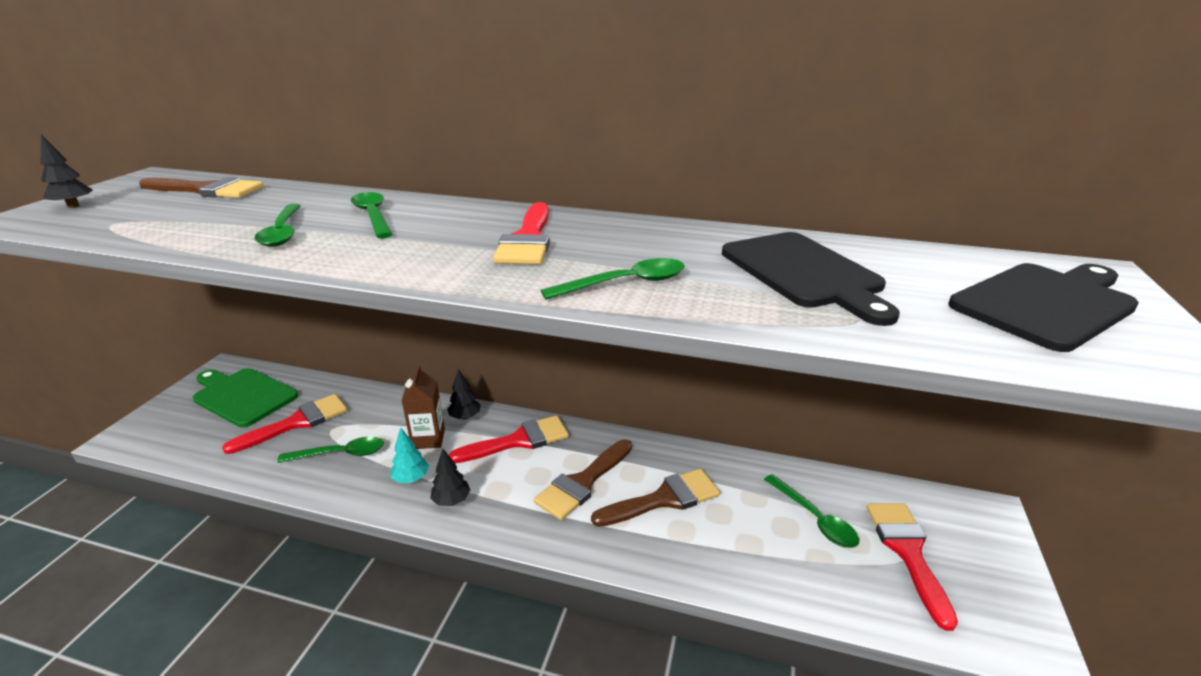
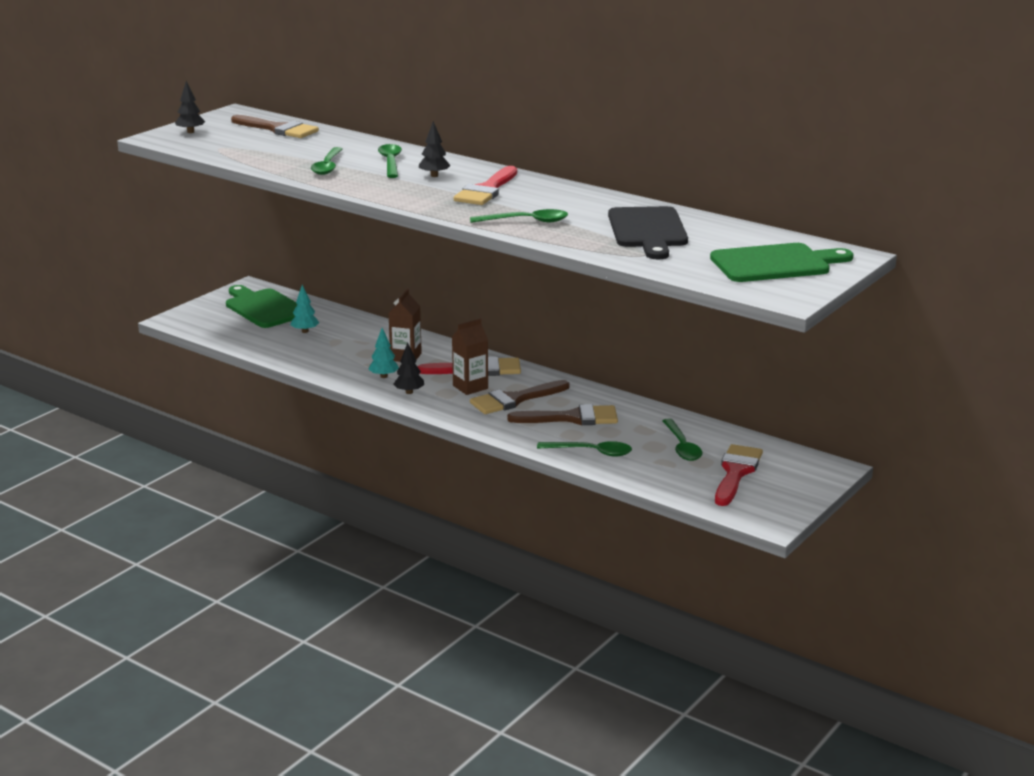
camera: 20 degrees right, 5 degrees down
(297, 423) = (305, 331): red brush -> turquoise tree
(341, 454) = (335, 355): green spoon -> green spoon (591, 452)
(465, 417) = (442, 348): black tree -> black tree (434, 175)
(522, 473) = (470, 387): none -> brown carton
(1045, 303) = (775, 263): black cutting board -> green cutting board

